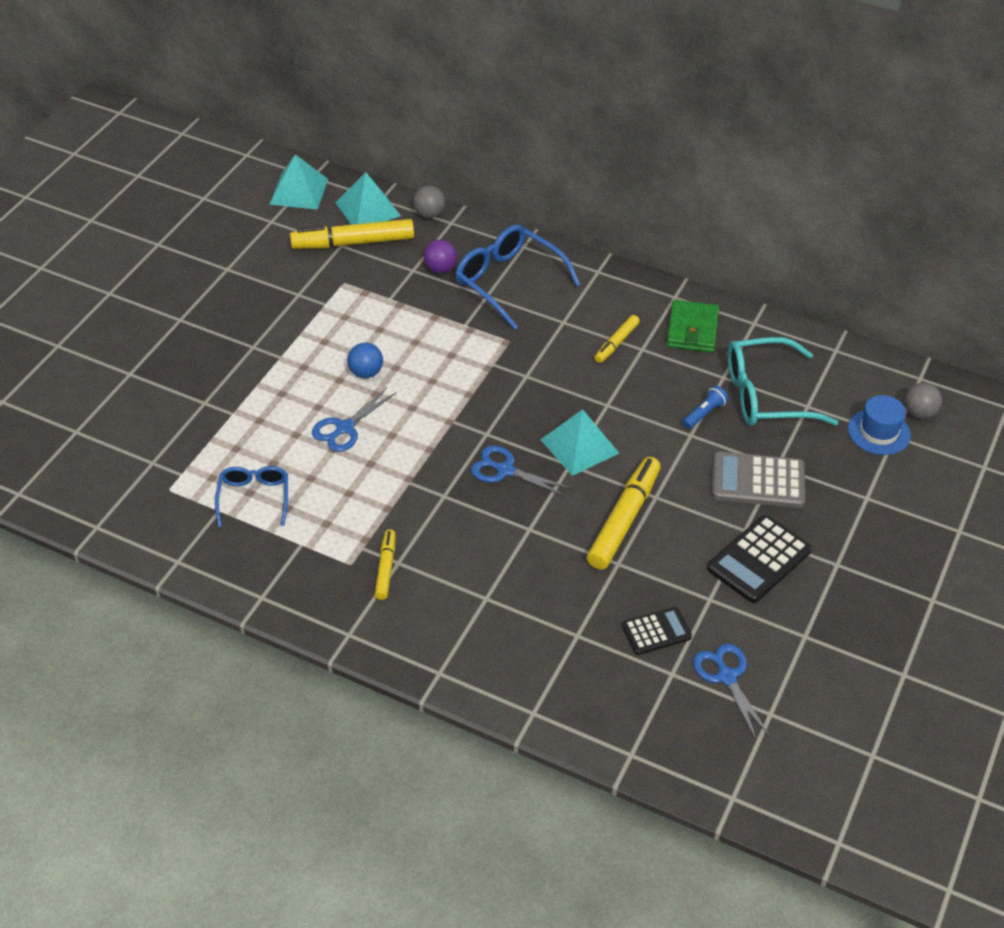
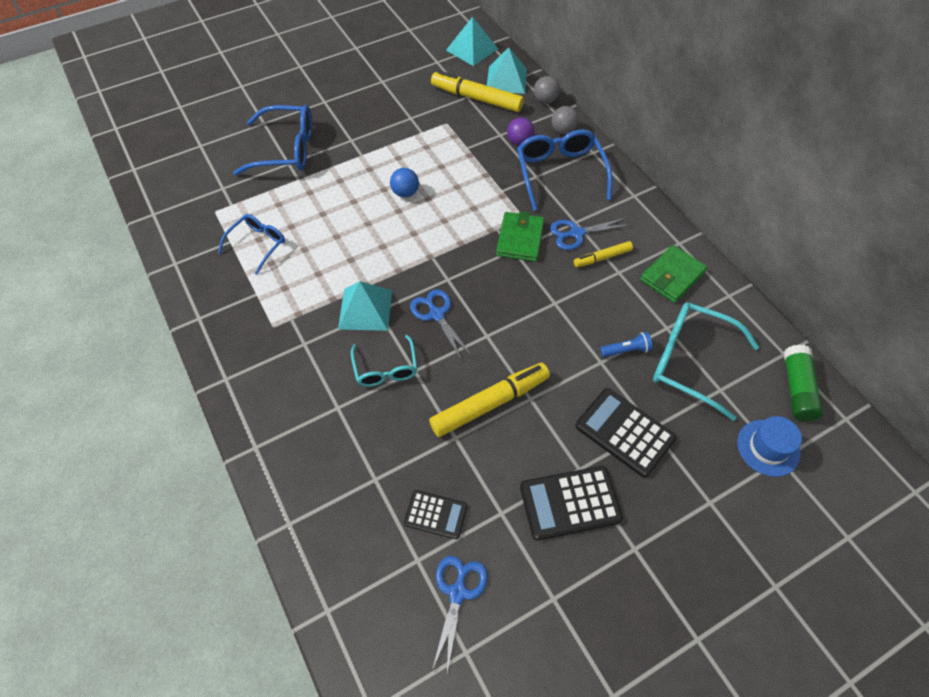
camera: 35 degrees right, 10 degrees up
(187, 389) = (286, 150): none -> blue glasses
(344, 428) = (357, 225): blue scissors -> blue scissors (576, 233)
(386, 568) = (292, 343): yellow marker -> none
(501, 542) = (386, 369): none -> turquoise glasses
(524, 363) = (520, 239): none -> green wallet
(579, 446) = (506, 325): turquoise pyramid -> turquoise pyramid (365, 309)
(758, 481) = (624, 432): grey calculator -> black calculator
(866, 374) = (797, 389): none -> green glue stick
(919, 413) = (820, 451): grey ball -> grey ball (563, 130)

